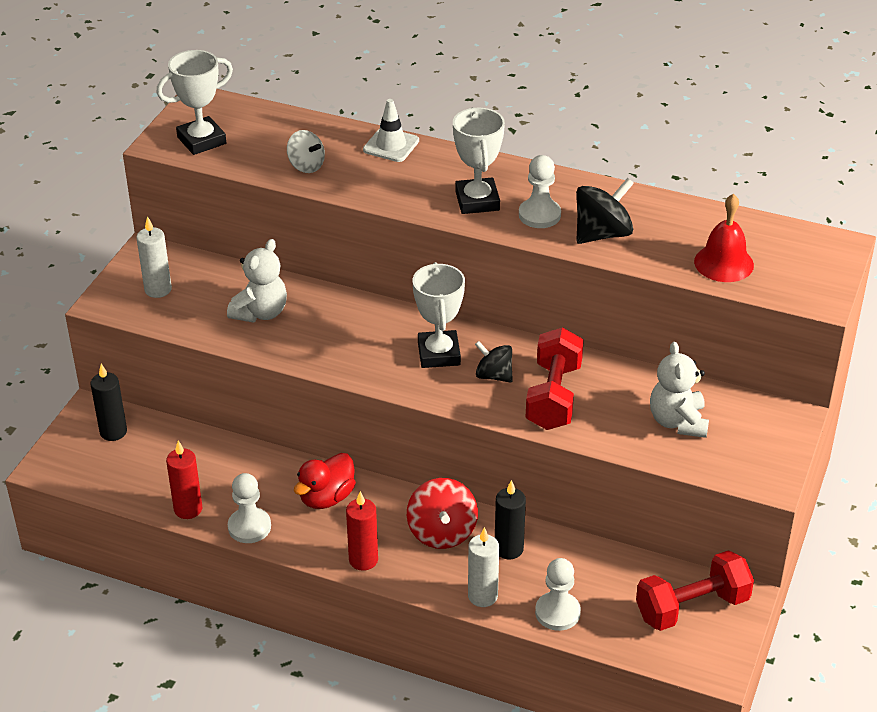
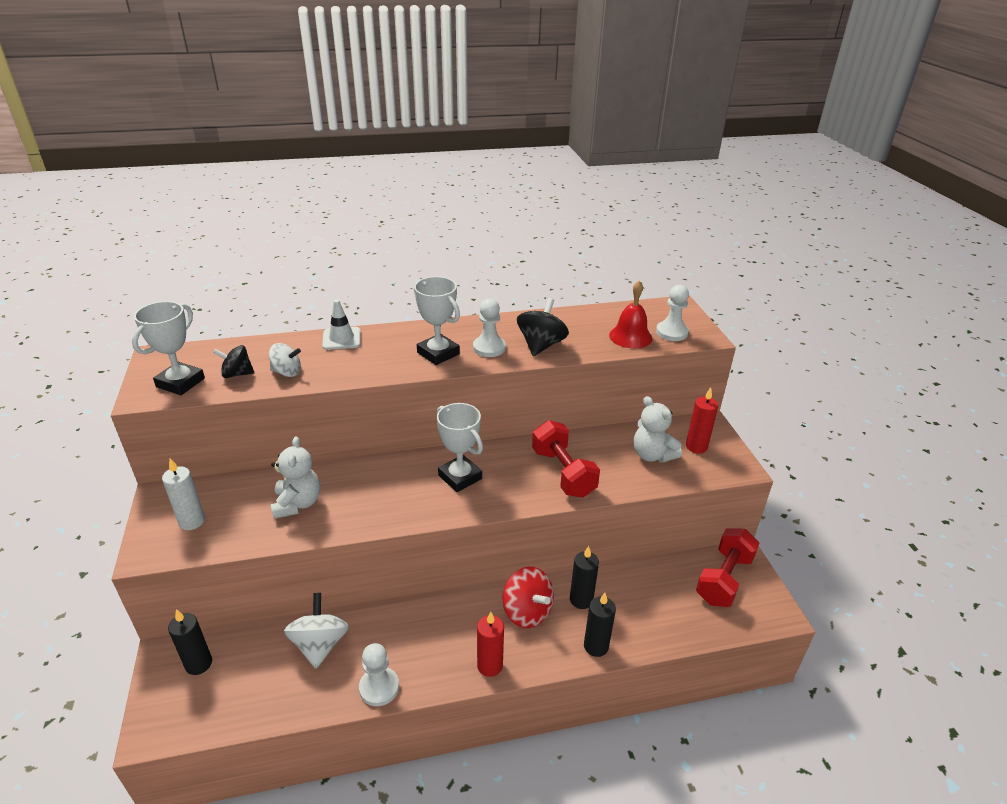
camera: 35 degrees left, 5 degrees down
(188, 509) = (314, 700): red candle -> red candle (696, 447)
(224, 466) = (320, 644): none -> white spinning top
(326, 497) = (422, 629): red duck -> none
(482, 596) = (596, 646): white candle -> black candle
(494, 375) = (511, 476): black spinning top -> black spinning top (237, 374)
(557, 612) = (653, 630): white pawn -> white pawn (671, 332)

